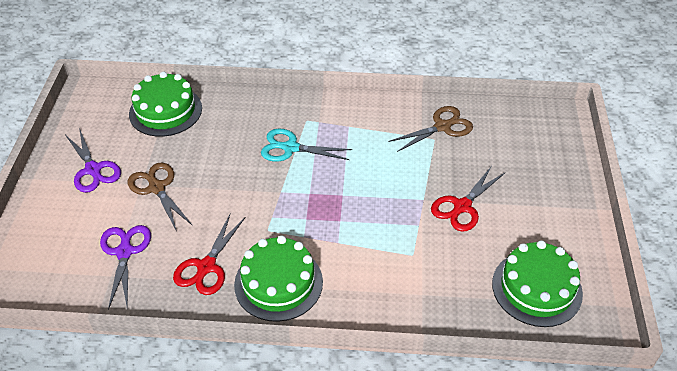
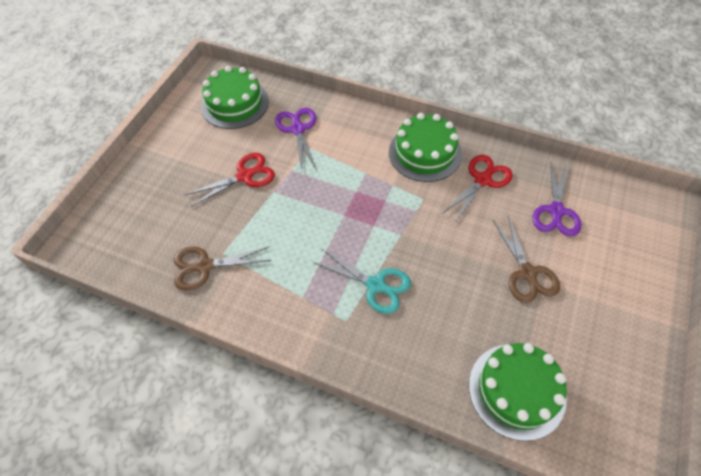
camera: 160 degrees left, 10 degrees up
(93, 169) = (601, 318): purple scissors -> purple scissors (298, 129)

